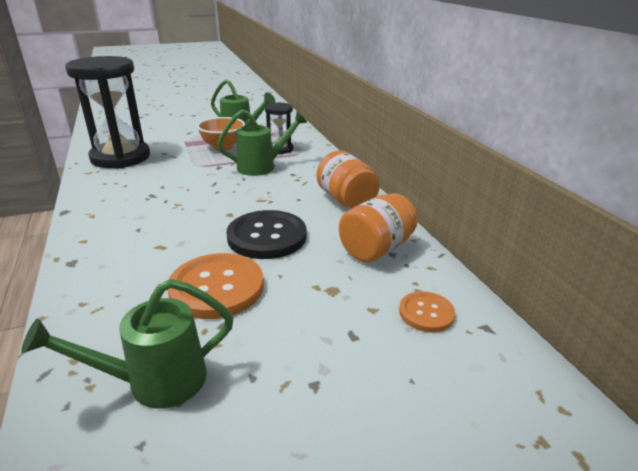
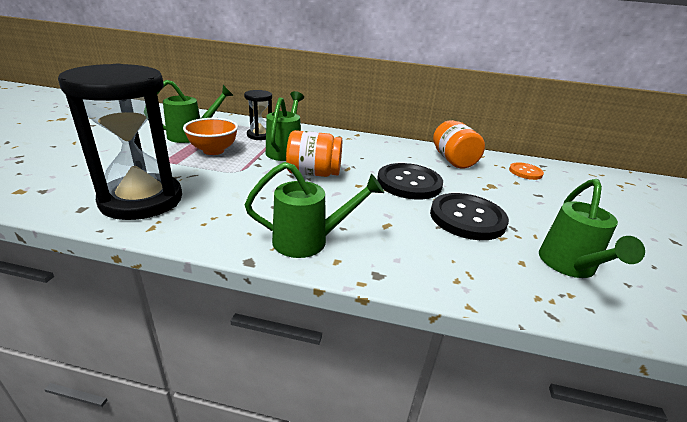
camera: 60 degrees left, 0 degrees up
(106, 222) = (308, 241): none -> green watering can
(217, 287) = (467, 218): orange button -> black button
(346, 200) = (382, 146): orange jar -> orange jar (313, 173)

